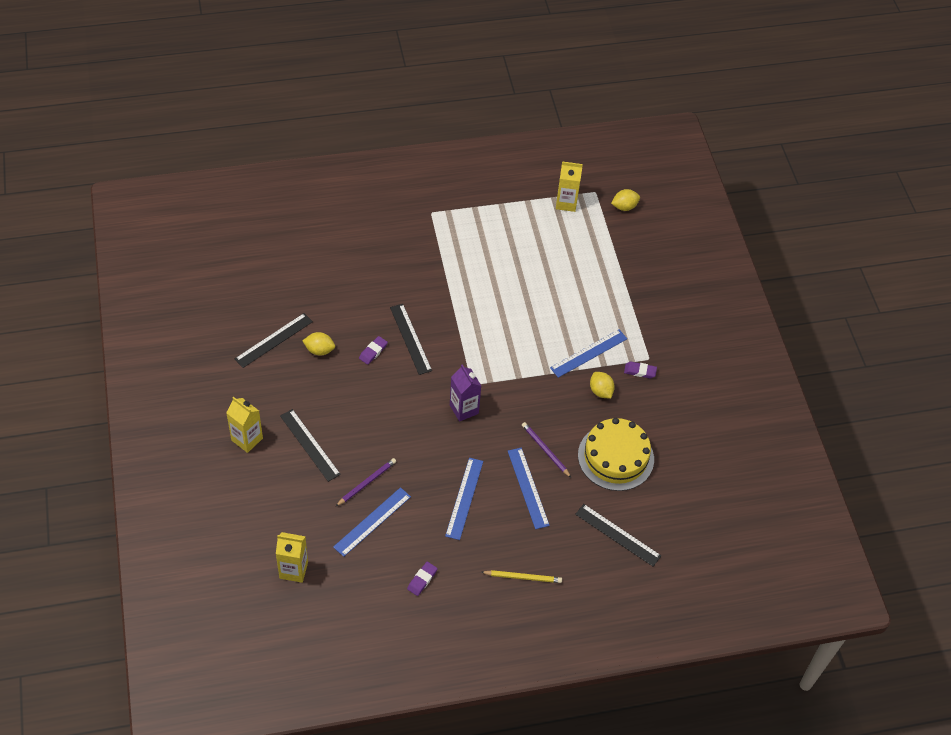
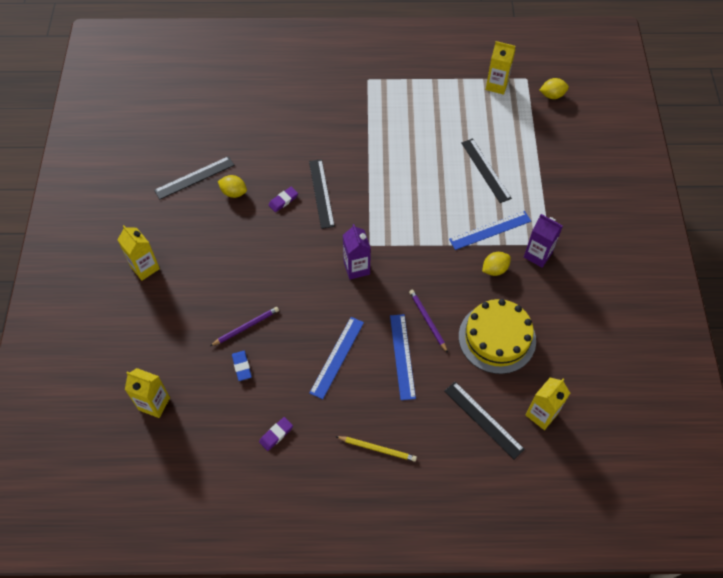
camera: 15 degrees right, 5 degrees up
(309, 445) = (201, 281): black ruler -> black ruler (485, 170)
(372, 521) = (242, 366): blue ruler -> blue eraser
(600, 391) = (494, 269): yellow lemon -> yellow lemon turned 75 degrees clockwise
(640, 371) = (538, 255): purple eraser -> purple carton
(671, 521) = (541, 414): none -> yellow carton

